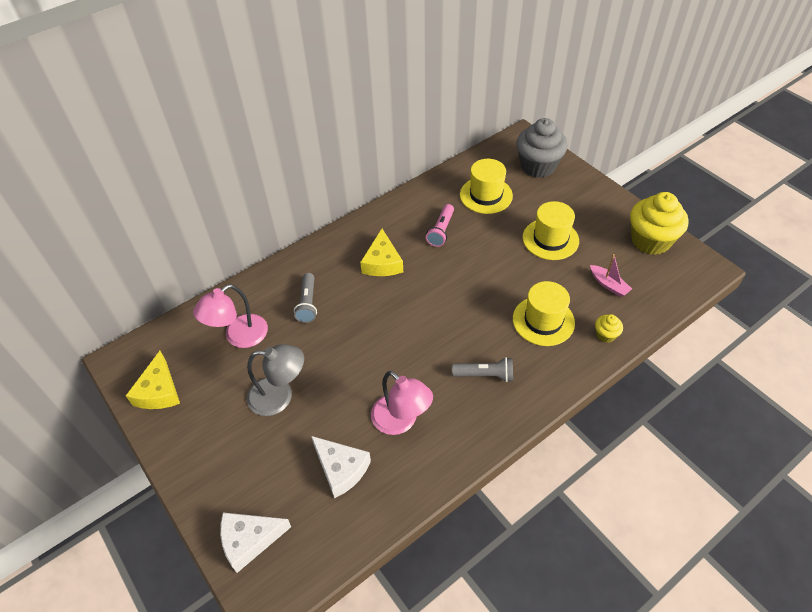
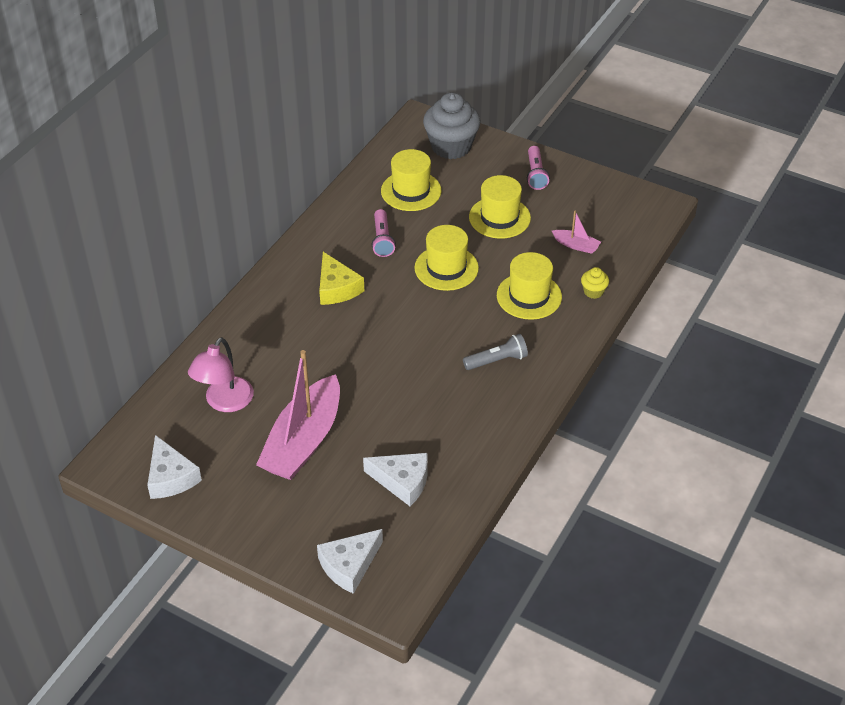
camera: 25 degrees left, 5 degrees down
(159, 391) = (171, 477): yellow cheese -> white cheese
(280, 396) = (303, 441): grey lamp -> pink boat
(307, 303) = (280, 350): grey flashlight -> none
(401, 421) = (437, 424): pink lamp -> none
(482, 272) = (446, 268): none -> yellow hat
(600, 209) = (535, 174): none -> pink flashlight
(650, 241) = (598, 193): yellow cupcake -> none

